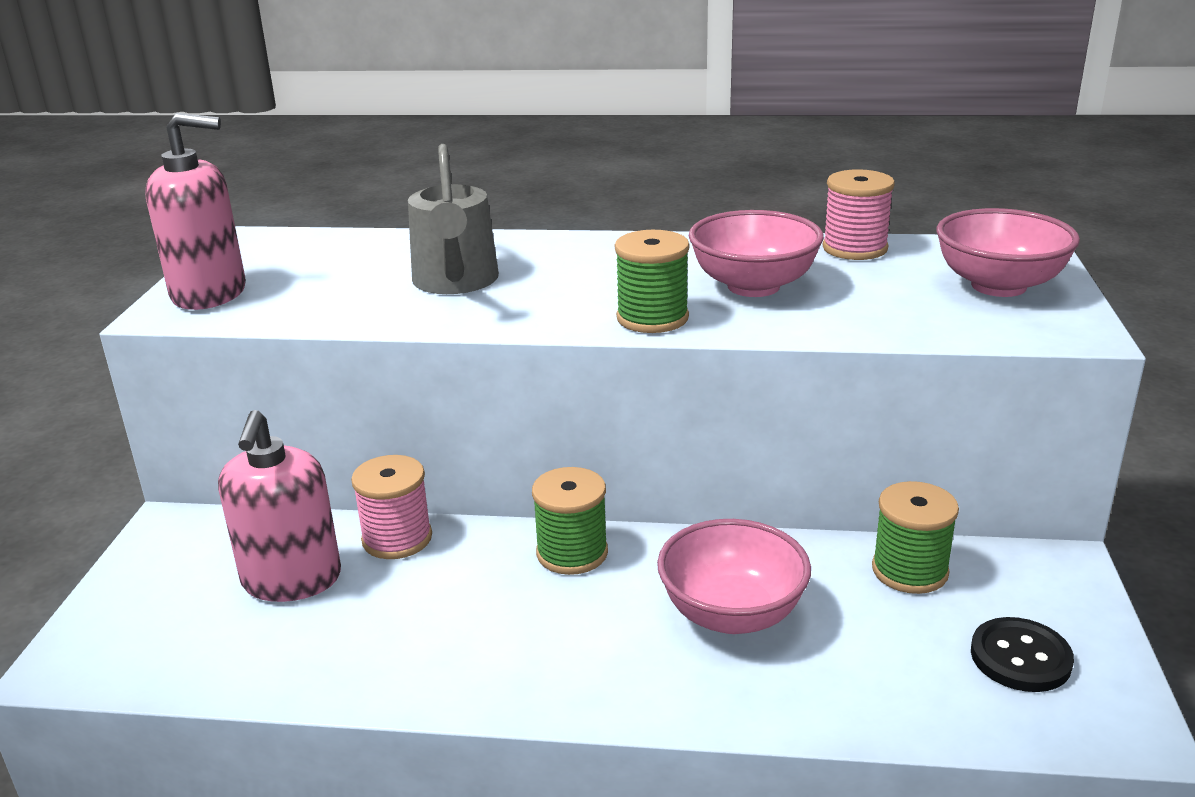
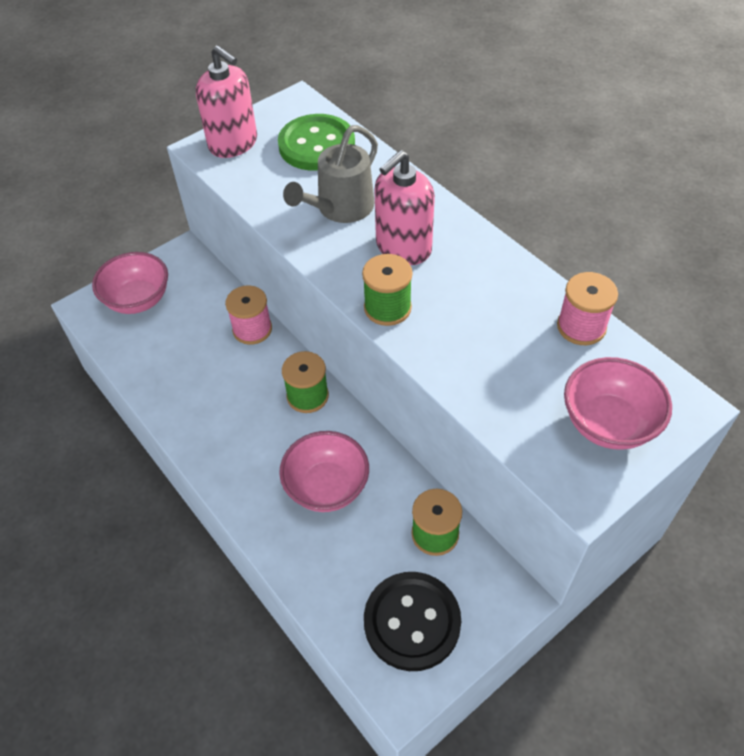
camera: 45 degrees right, 25 degrees up
(291, 579) = (193, 322): pink soap dispenser -> pink soap dispenser (403, 247)
(334, 256) = (316, 145): none -> green button
(753, 286) = (473, 319): pink bowl -> pink bowl (138, 300)
(1020, 657) = (412, 622): black button -> black button, size x1.65

